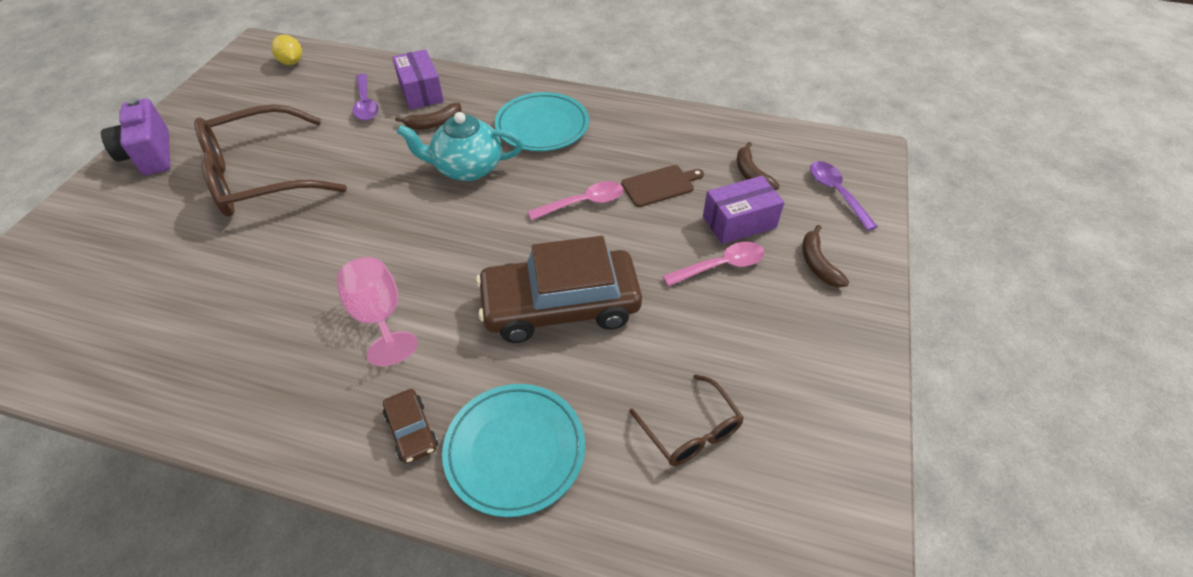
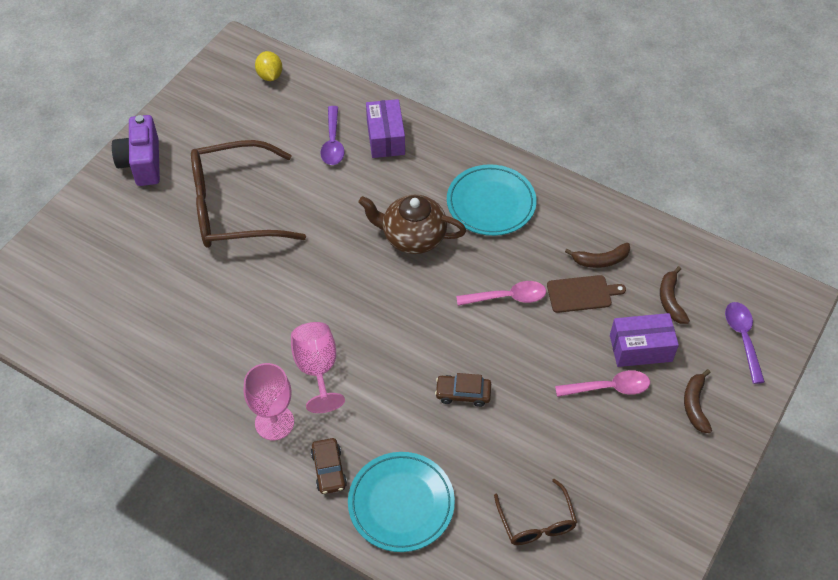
camera: 15 degrees right, 5 degrees up
(331, 389) = (274, 422): none -> pink goblet
(434, 123) = (392, 179): brown banana -> brown banana (600, 260)
(467, 168) = (412, 237): turquoise teapot -> brown teapot
(560, 306) = (463, 393): brown car -> brown car, size x0.42

